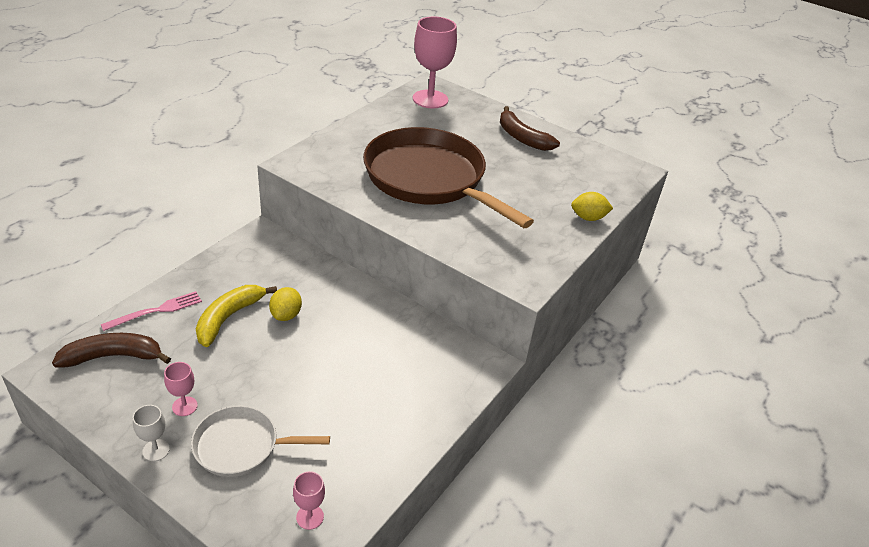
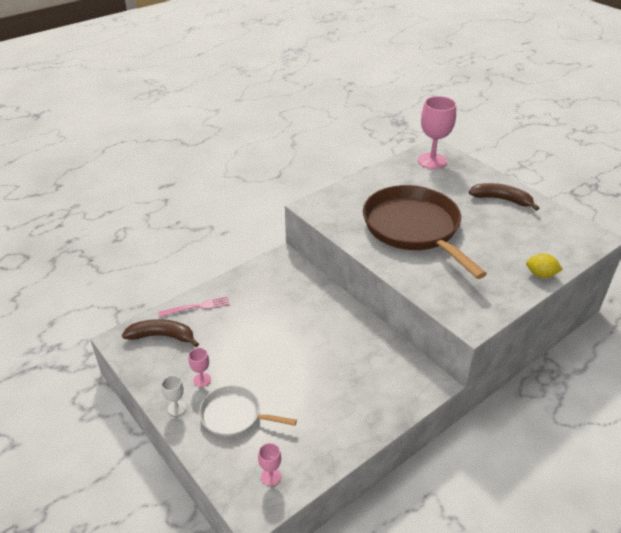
camera: 20 degrees right, 0 degrees up
(228, 318) = (245, 319): yellow banana -> none
(286, 315) = (287, 322): yellow lemon -> none
(522, 137) = (501, 199): brown banana -> brown banana turned 135 degrees clockwise

